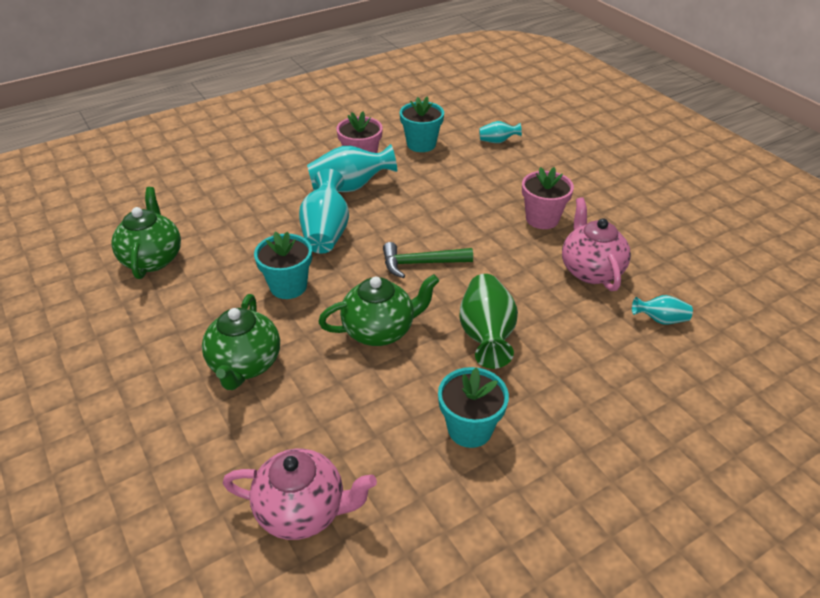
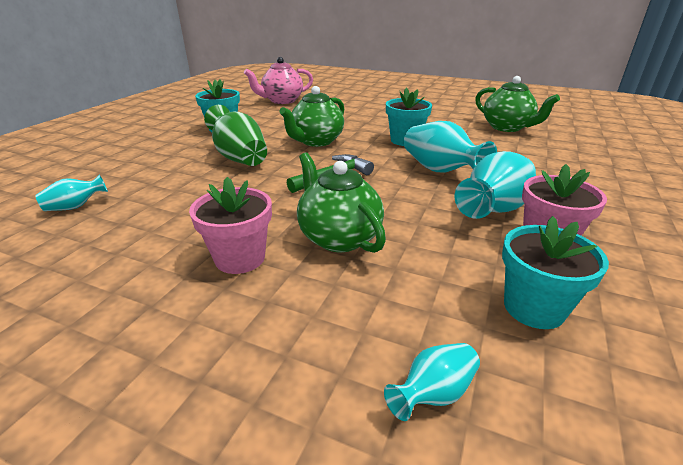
camera: 145 degrees right, 10 degrees down
(245, 365) = (370, 116): green teapot -> green teapot (339, 237)
(590, 270) = (157, 223): pink teapot -> none

